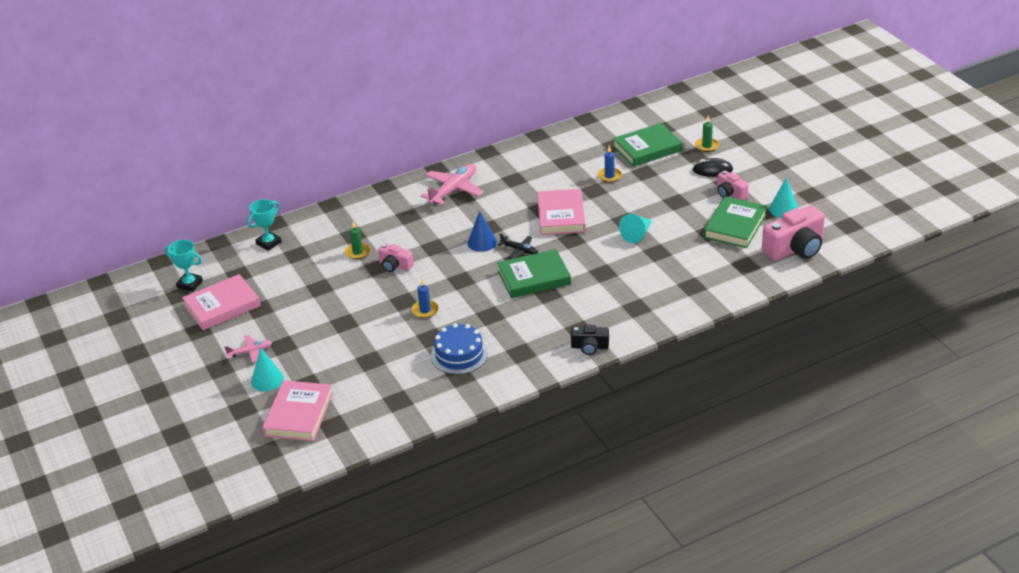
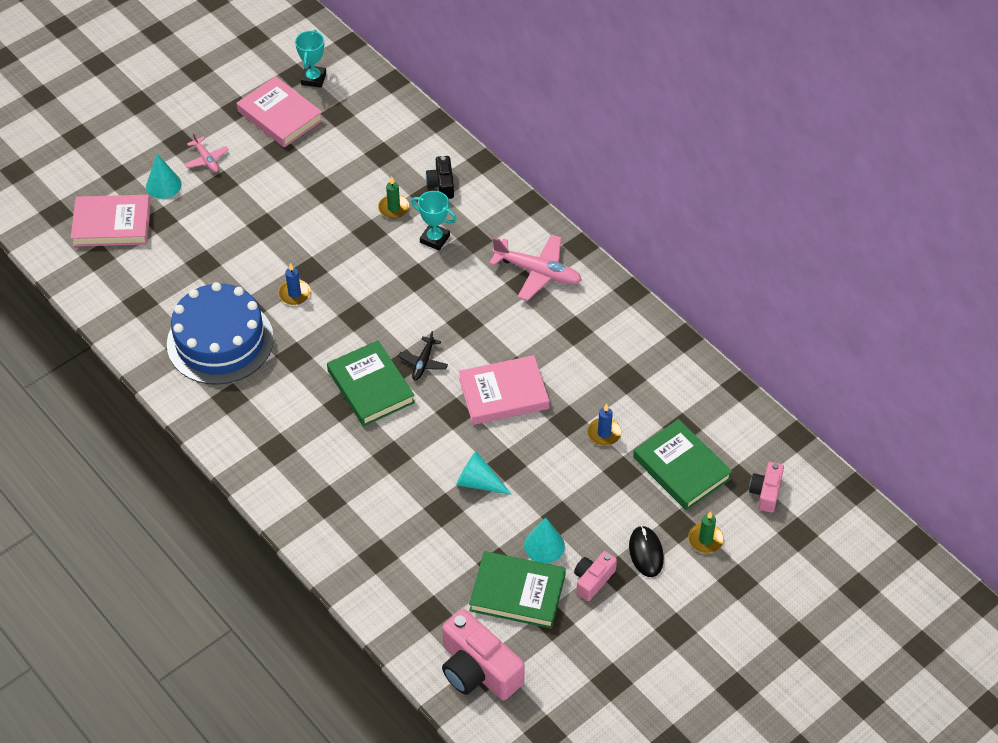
camera: 75 degrees right, 15 degrees up
(269, 243) = (398, 124): turquoise trophy -> turquoise trophy (435, 239)
(395, 265) = (374, 248): pink camera -> pink camera (766, 492)
(459, 355) = (220, 341): blue cake -> blue cake, size x1.60
(482, 242) = (433, 322): blue cone -> none
(590, 347) = (246, 463): black camera -> black camera (441, 185)
(783, 209) = (568, 649): turquoise cone -> turquoise cone (544, 545)

